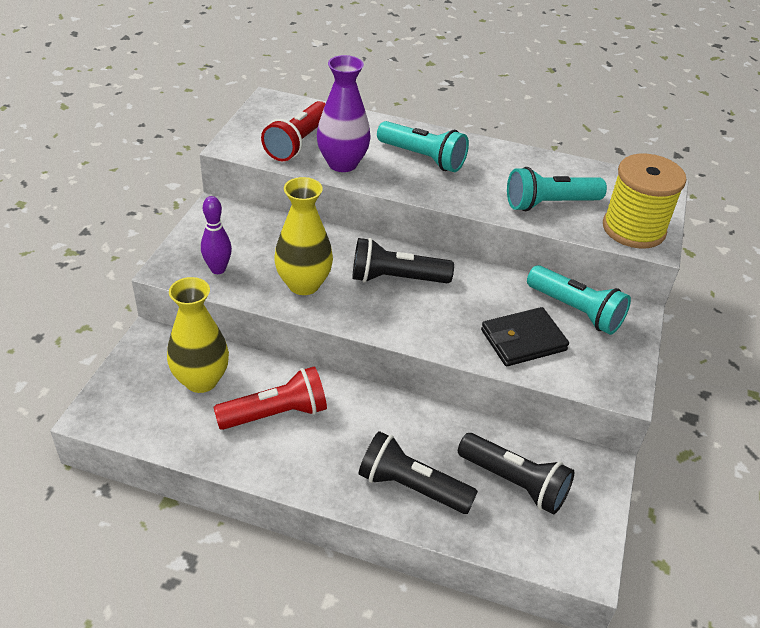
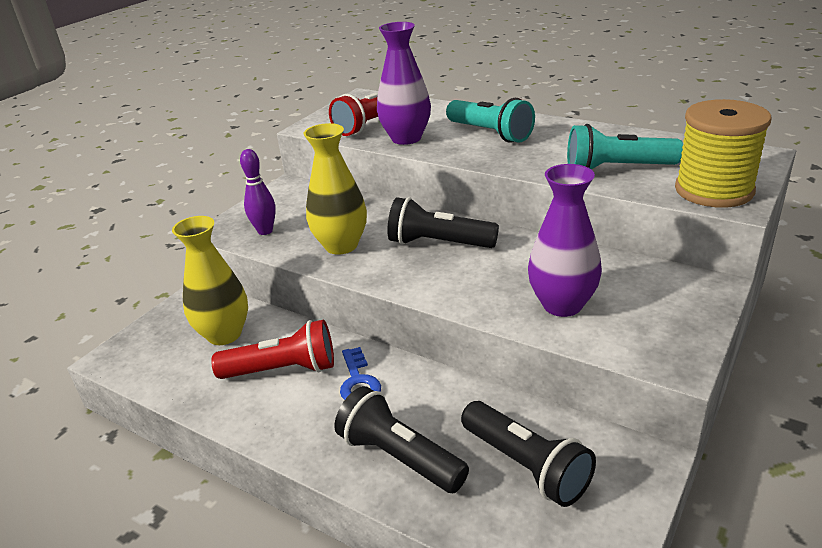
camera: 20 degrees right, 10 degrees down
(351, 419) = (358, 381): none -> blue key
(523, 340) = (562, 305): black wallet -> purple vase
(576, 311) = (636, 280): turquoise flashlight -> none

